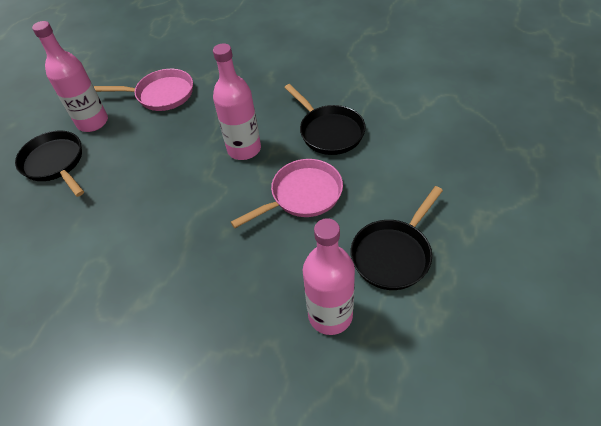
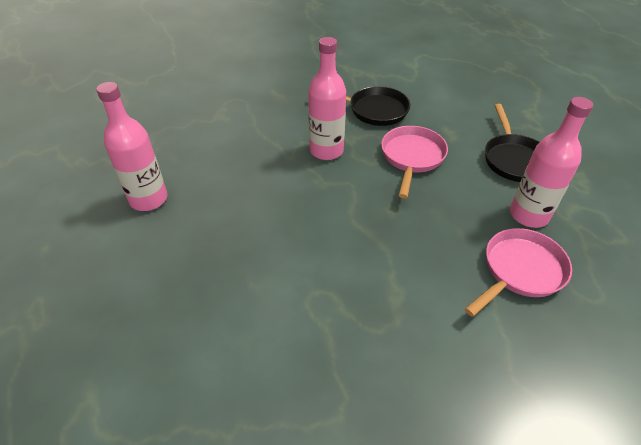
camera: 45 degrees left, 5 degrees down
(55, 163) = (155, 250): black pan -> none
(161, 95) = (193, 147): pink pan -> pink pan (520, 271)

